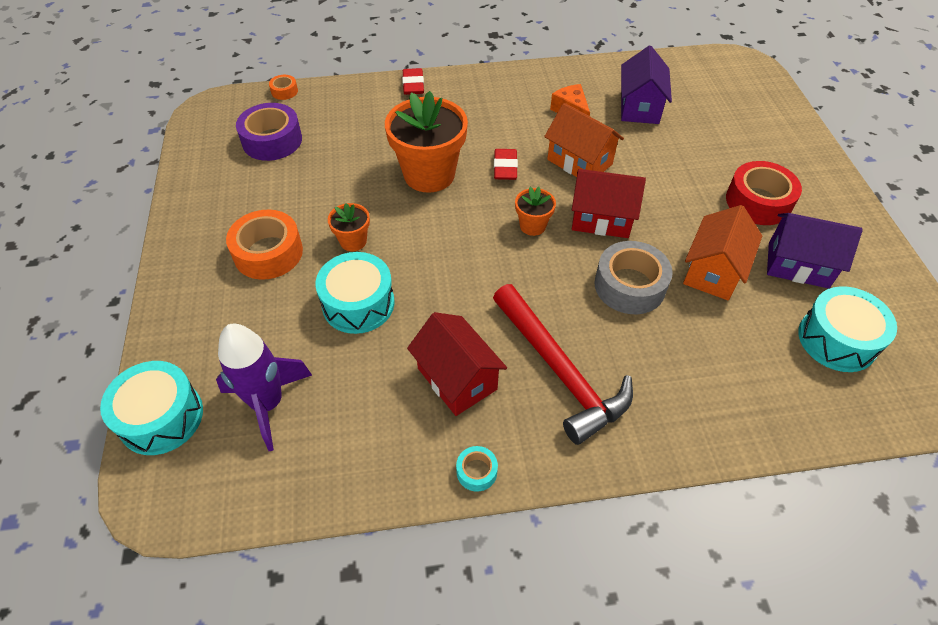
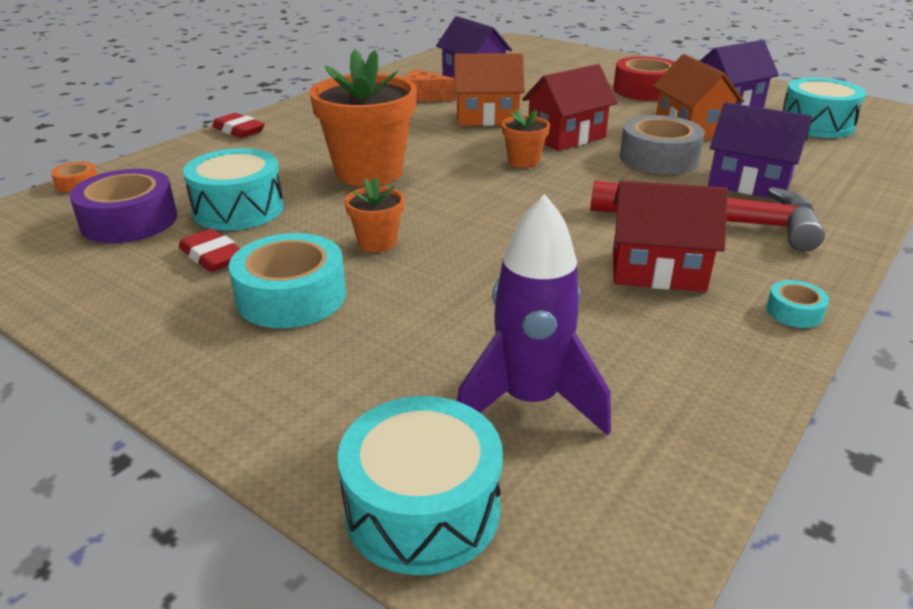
camera: 45 degrees left, 20 degrees down
(268, 253) = (291, 296): orange tape -> turquoise tape
(358, 304) = (470, 277): turquoise drum -> turquoise drum (238, 209)
(505, 167) = (432, 142): red eraser -> red eraser (212, 256)
(651, 356) = (749, 183): none -> purple house

